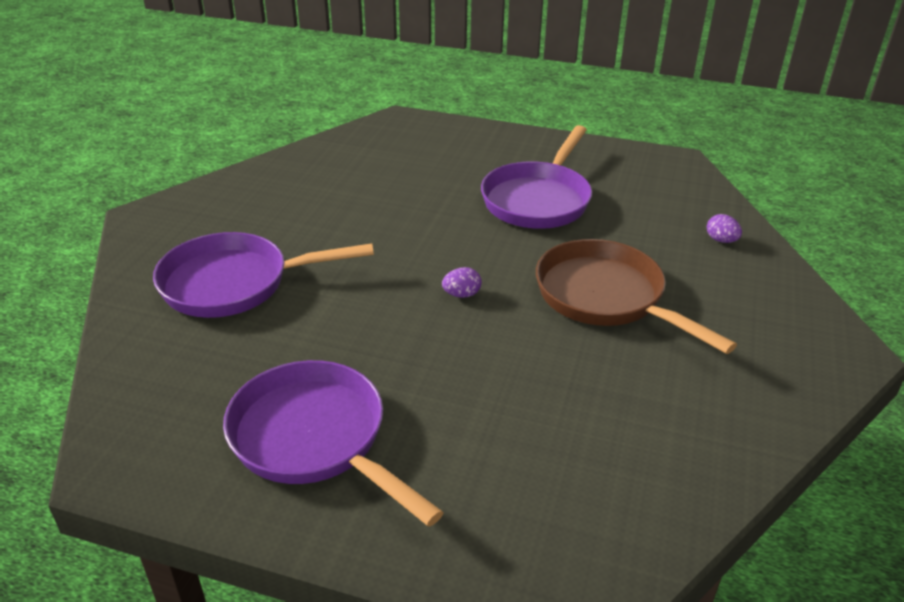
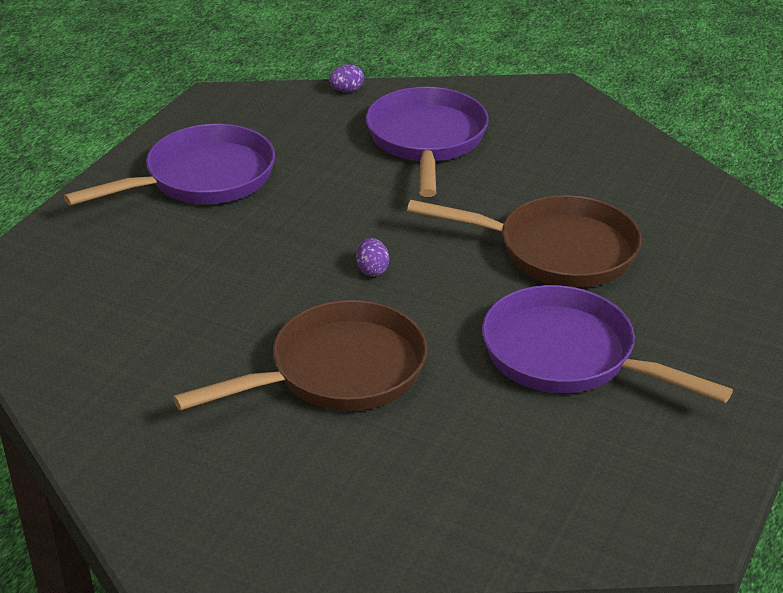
camera: 100 degrees right, 0 degrees up
(410, 207) = (557, 251): none -> brown pan
(721, 240) = (438, 510): purple egg -> purple egg (347, 90)

